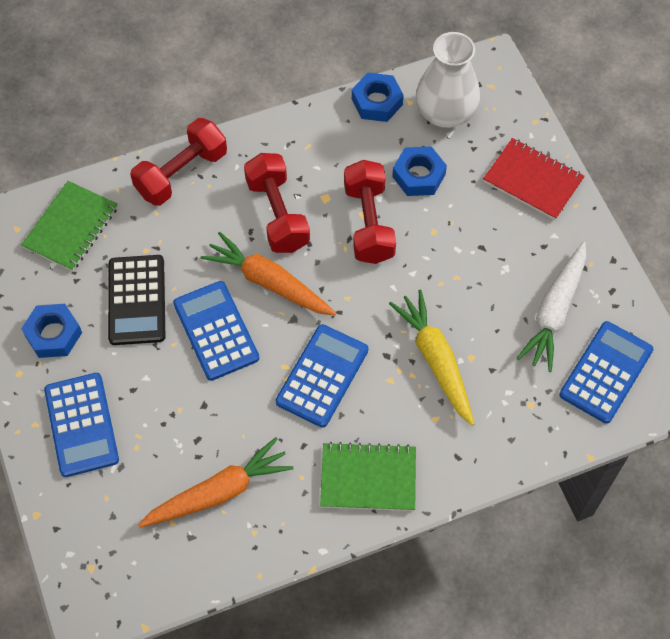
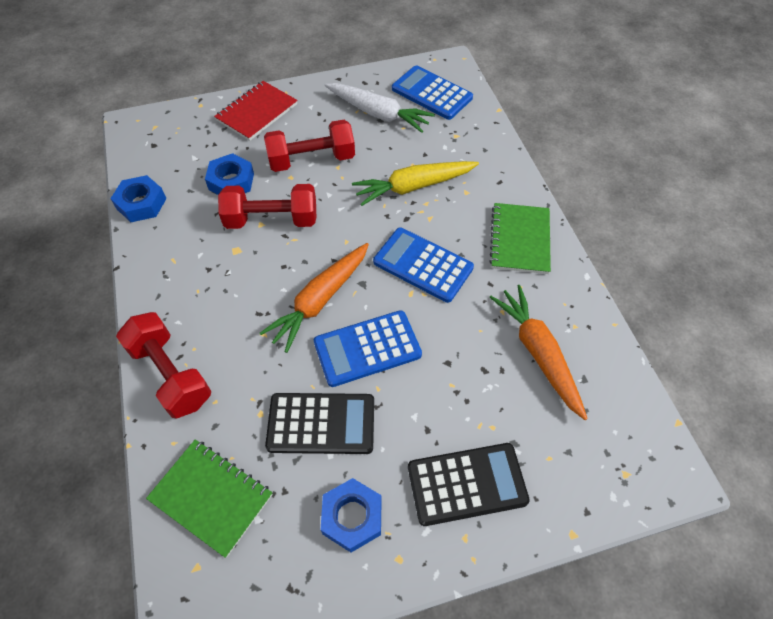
camera: 85 degrees left, 5 degrees down
(81, 425) = (467, 484): blue calculator -> black calculator
(277, 214) = (245, 289): red dumbbell -> red dumbbell (312, 160)
(445, 113) = (171, 158): white vase -> none

